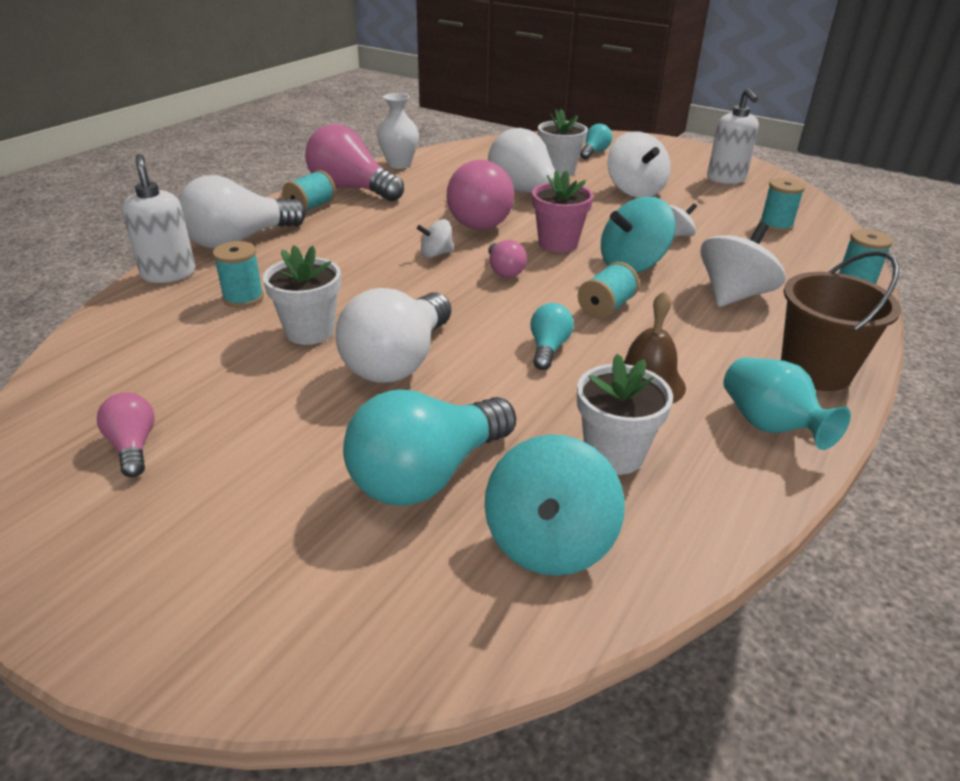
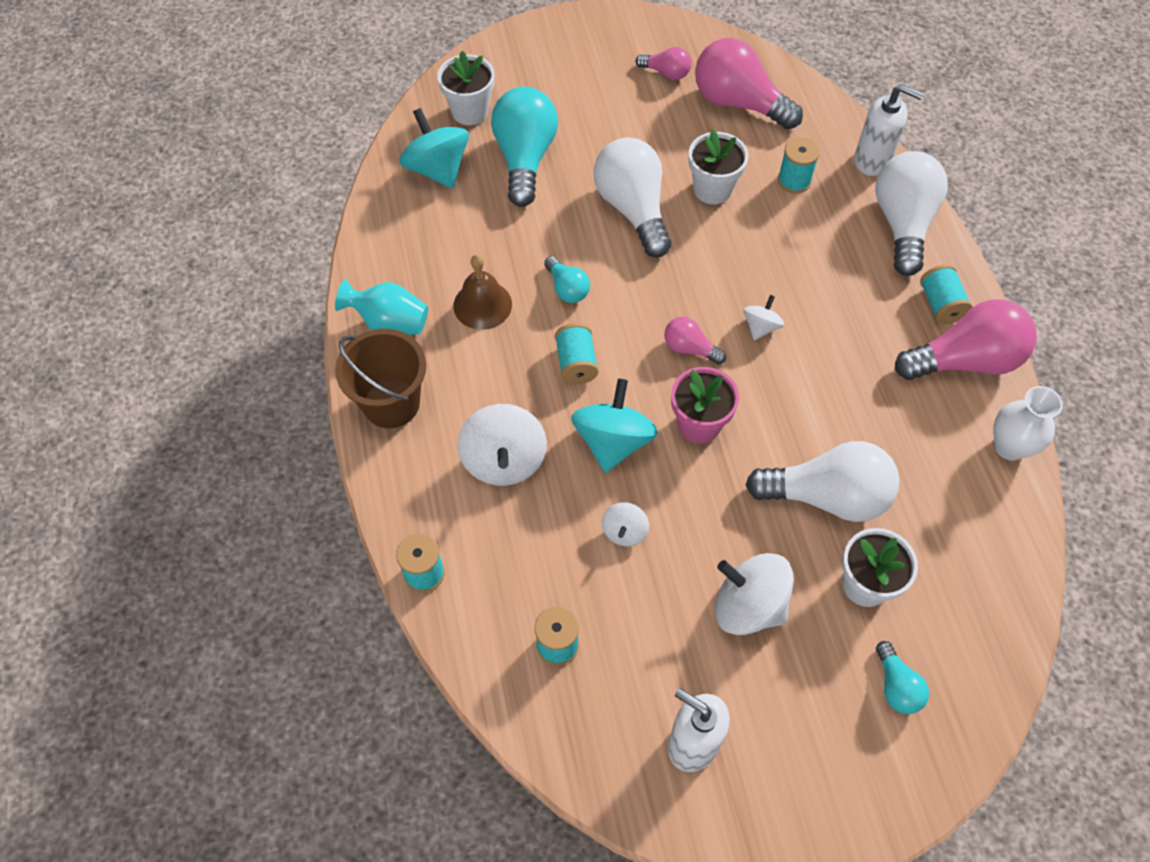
camera: 135 degrees right, 25 degrees up
(476, 219) = (804, 405): pink light bulb -> pink light bulb (738, 103)
(614, 454) = (453, 237): white flower pot -> white flower pot (470, 111)

